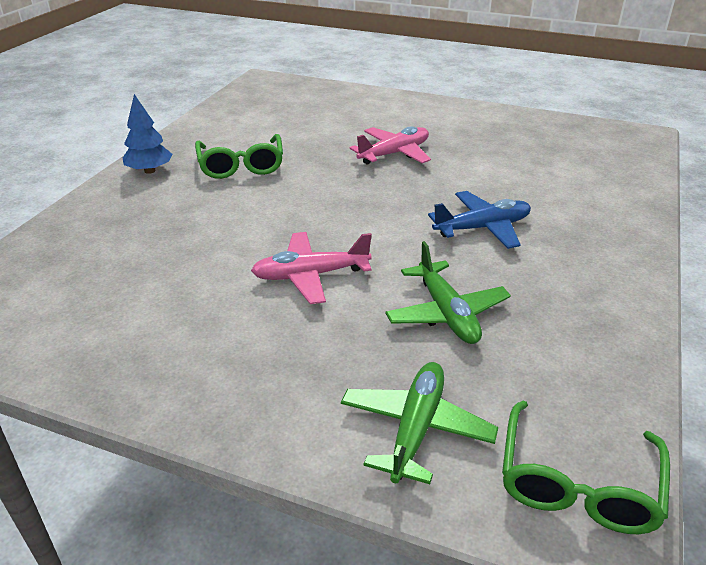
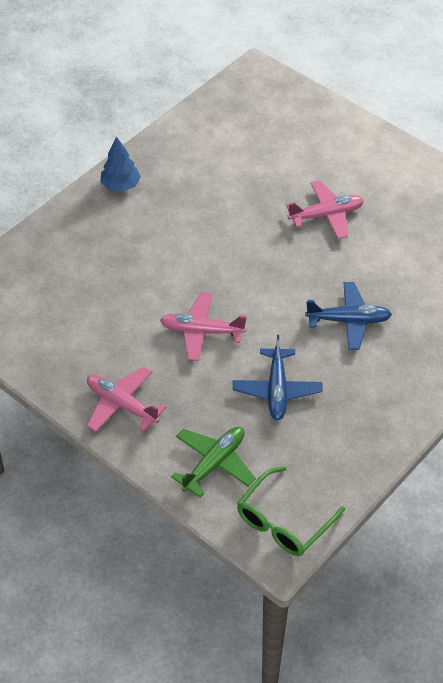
camera: 20 degrees right, 15 degrees up
(233, 386) = (122, 404): none -> pink plane
(241, 166) = (194, 198): green glasses -> none
(446, 313) = (277, 390): green plane -> blue plane

